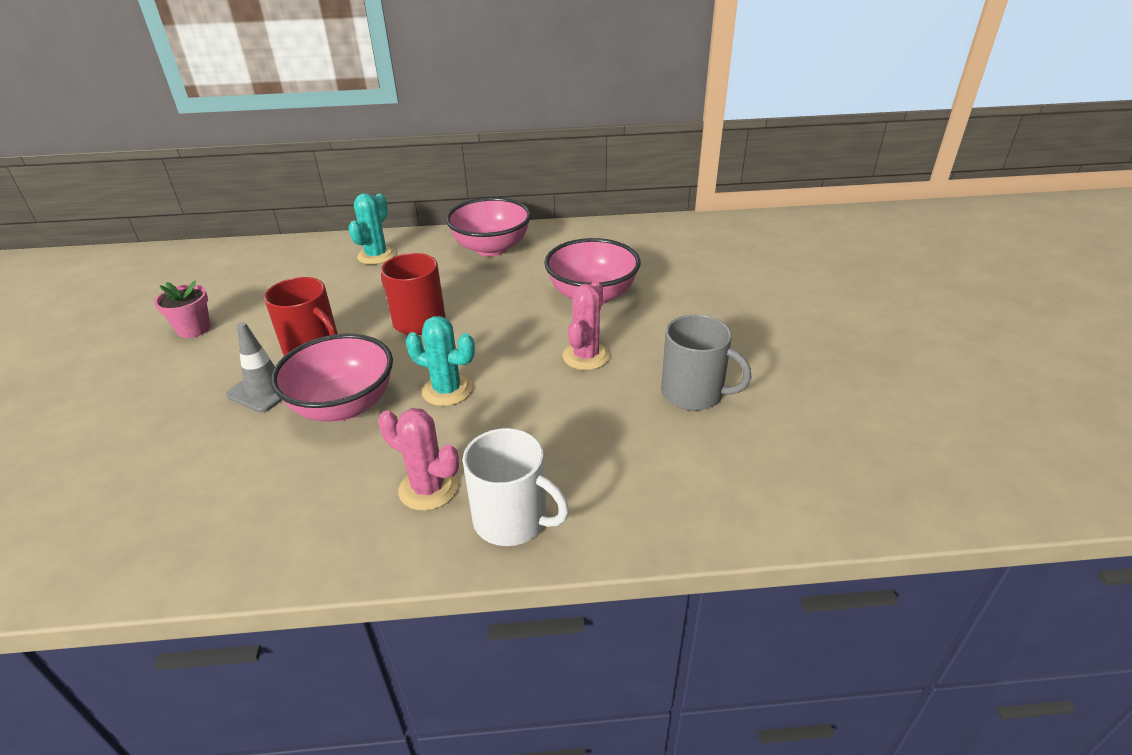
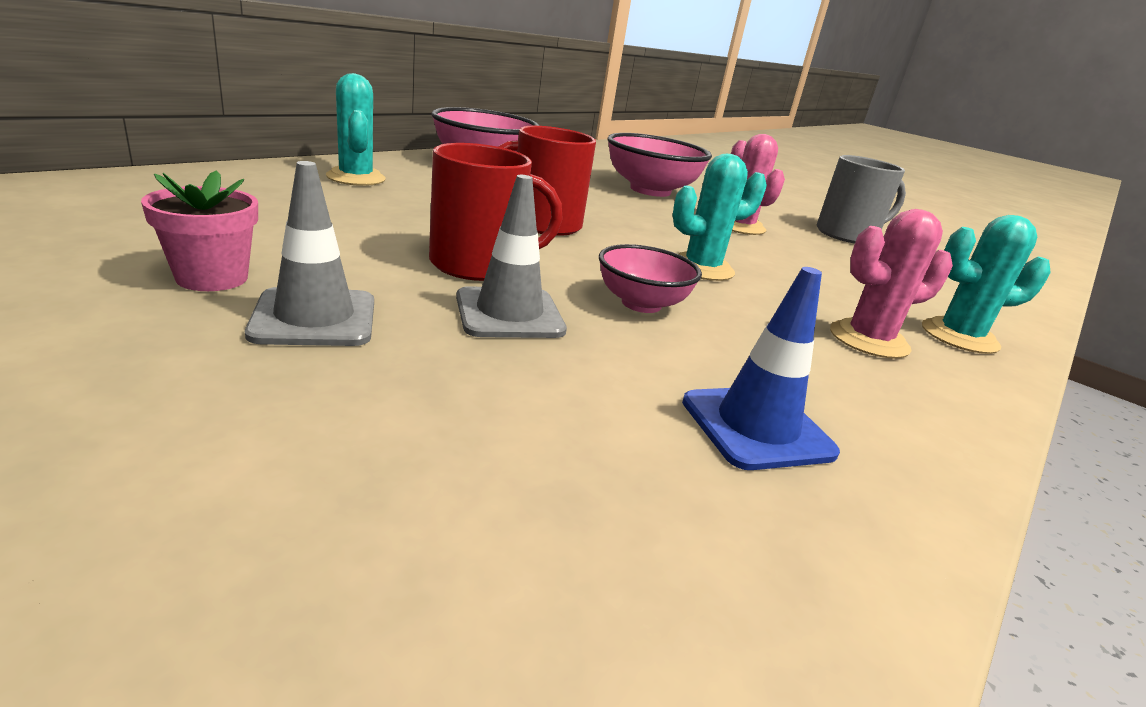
camera: 50 degrees left, 10 degrees down
(191, 365) = (314, 318): none -> grey traffic cone
(238, 500) = (756, 427): none -> blue traffic cone
(343, 406) = (641, 304): pink bowl -> pink bowl, size x0.59
(512, 519) = (959, 337): white mug -> turquoise cactus

